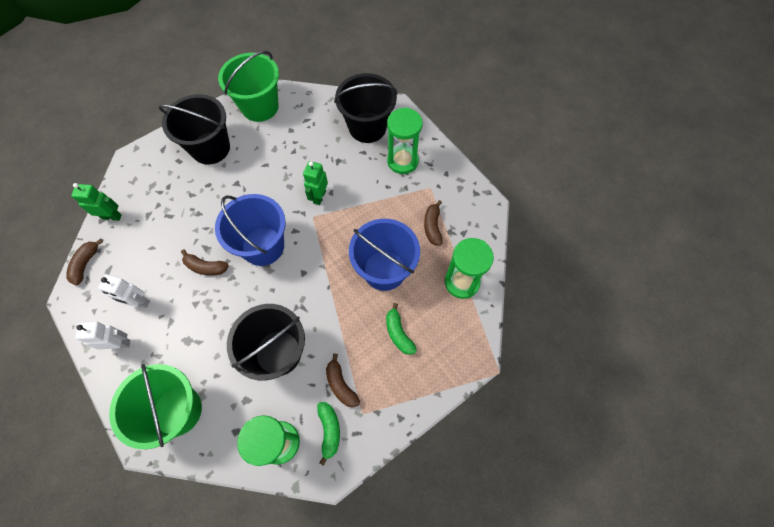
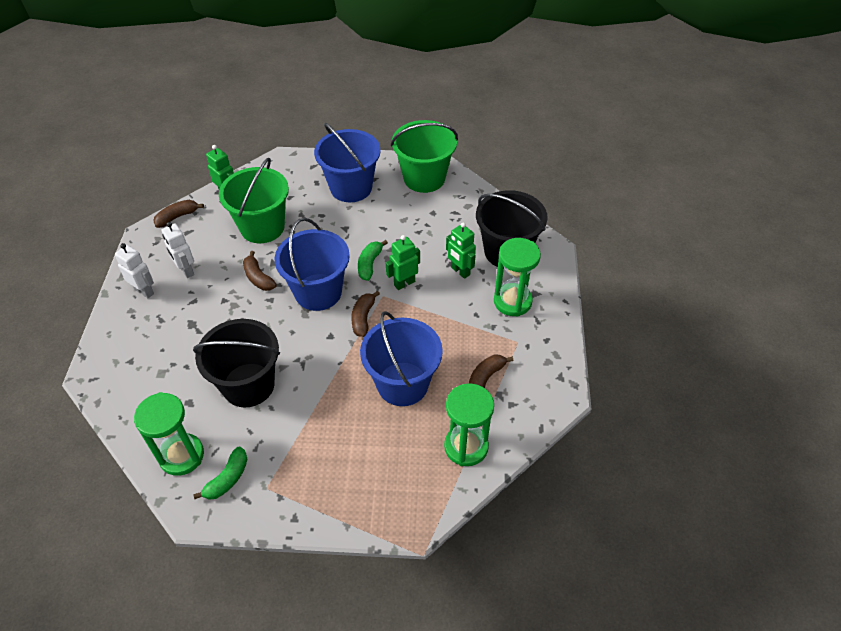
camera: 40 degrees right, 15 degrees down
(177, 410) = (135, 370): green bucket -> green bucket (262, 227)
(210, 148) = (351, 187): black bucket -> blue bucket
(341, 385) = (272, 450): brown banana -> brown banana (363, 318)
(349, 162) = (460, 271): none -> green robot
(398, 333) = (362, 446): green banana -> green banana (369, 264)

